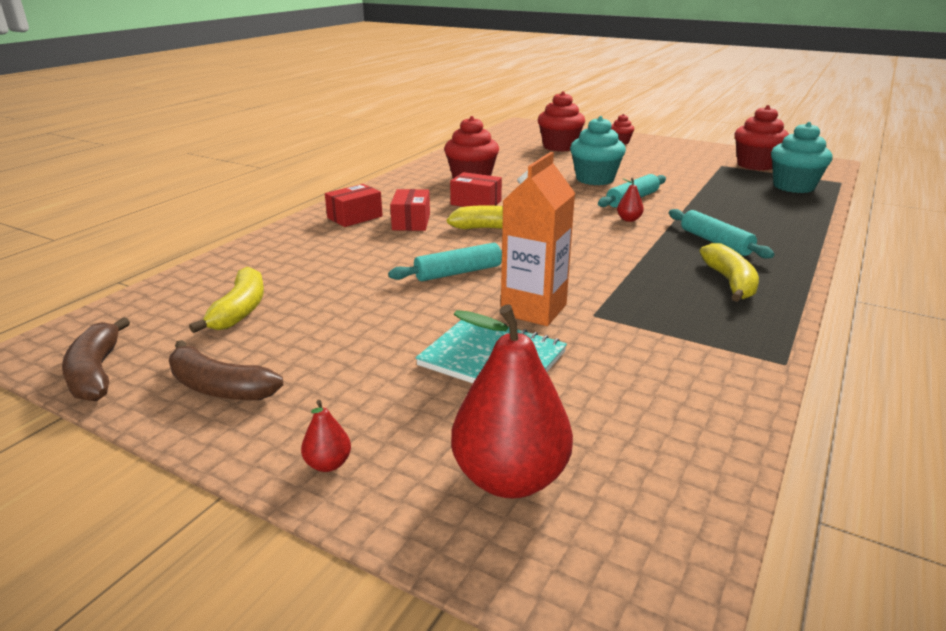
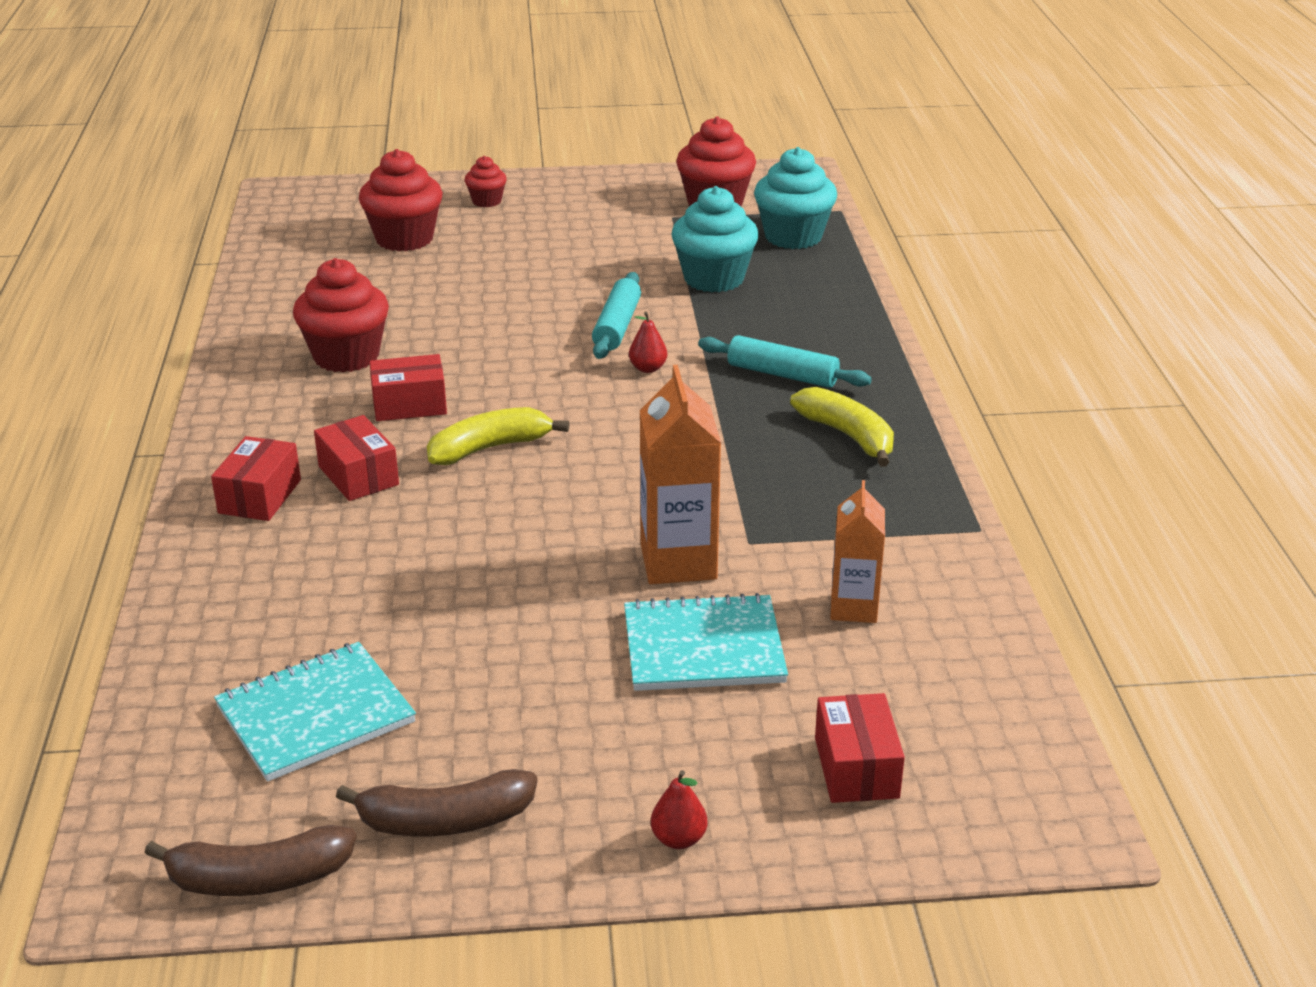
camera: 35 degrees left, 5 degrees up
(96, 373) = (259, 878): brown banana -> brown banana turned 45 degrees counterclockwise
(240, 310) = (315, 715): yellow banana -> turquoise notebook
(458, 272) = (528, 541): turquoise rolling pin -> none
(510, 478) = (856, 767): red pear -> red box
(595, 179) = (529, 300): turquoise cupcake -> turquoise cupcake (714, 279)
(627, 375) = (853, 608): none -> orange carton

